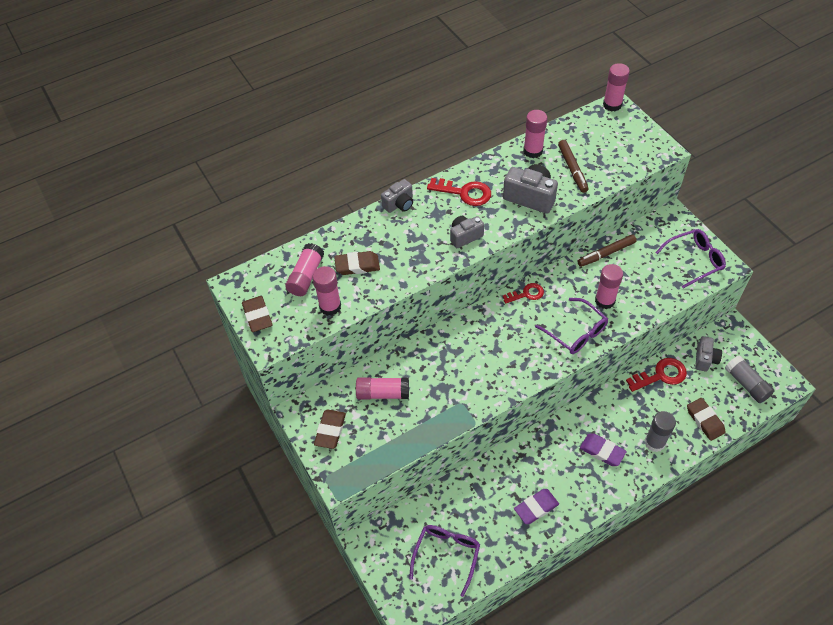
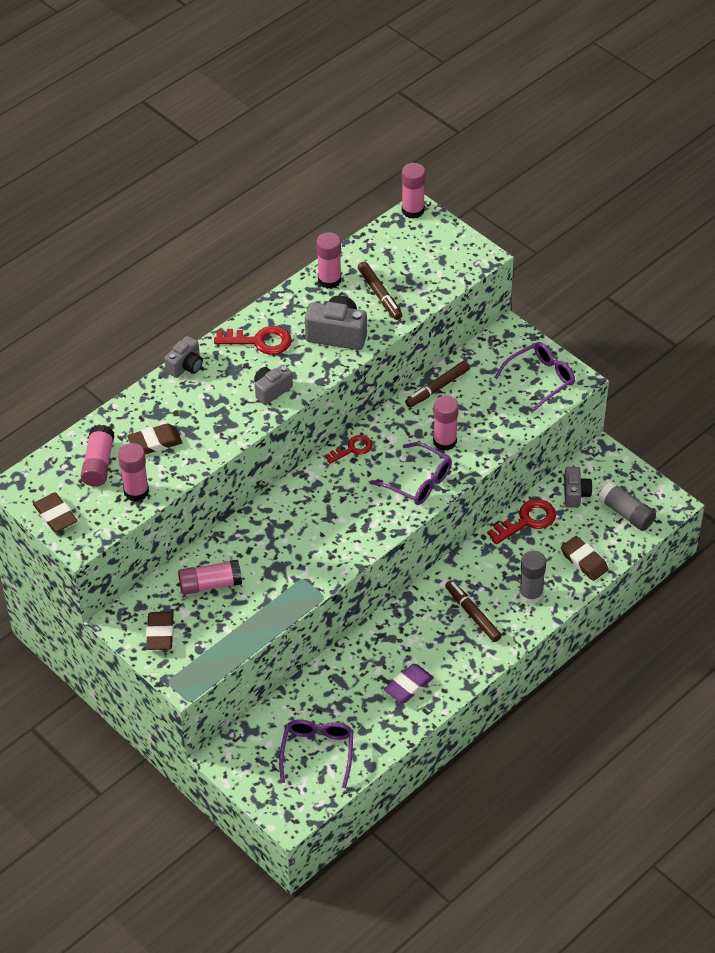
camera: 15 degrees left, 5 degrees down
(602, 451) = (472, 614): purple eraser -> brown marker

